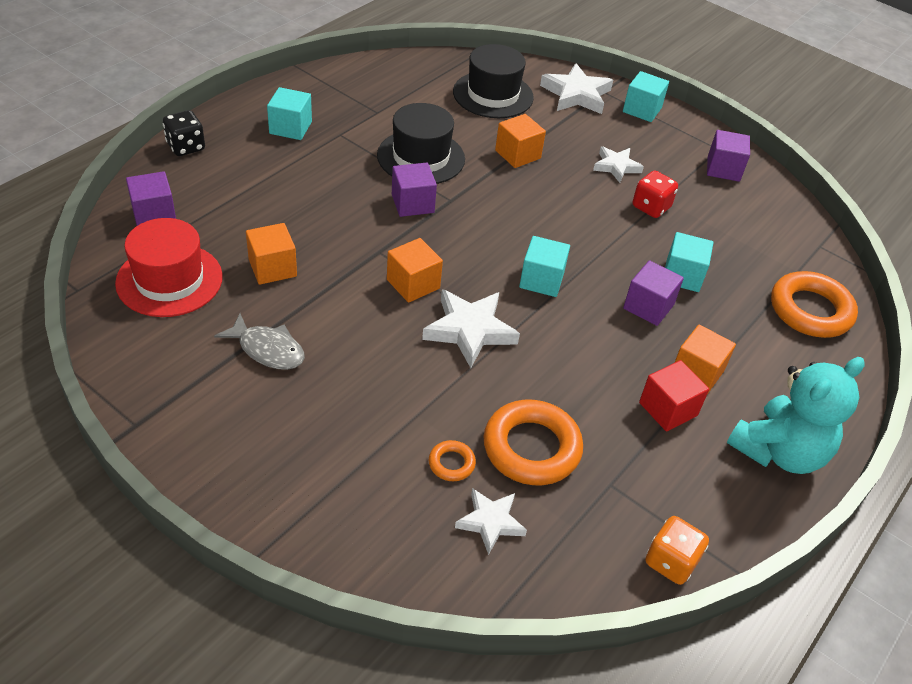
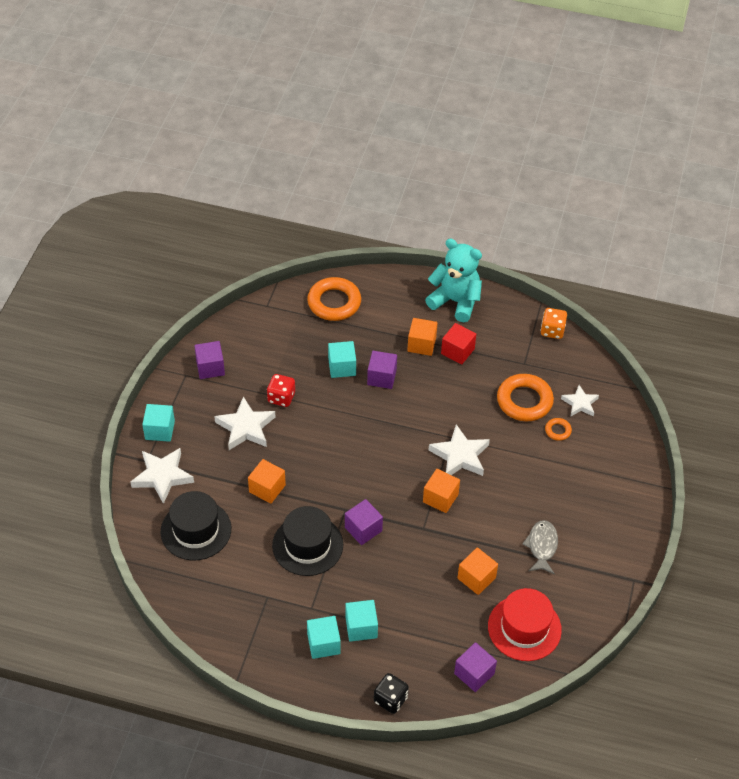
camera: 110 degrees left, 5 degrees up
(541, 280) = (393, 435): turquoise cube -> turquoise cube (361, 627)
(616, 166) = (246, 427): white star -> white star, size x1.59

